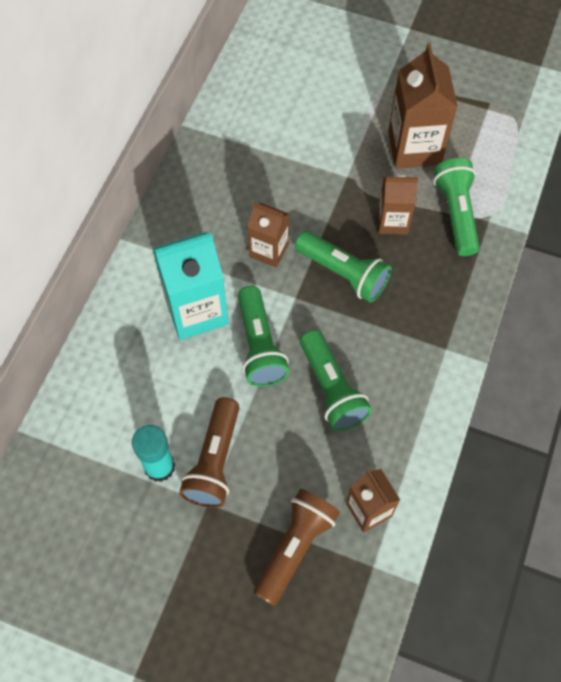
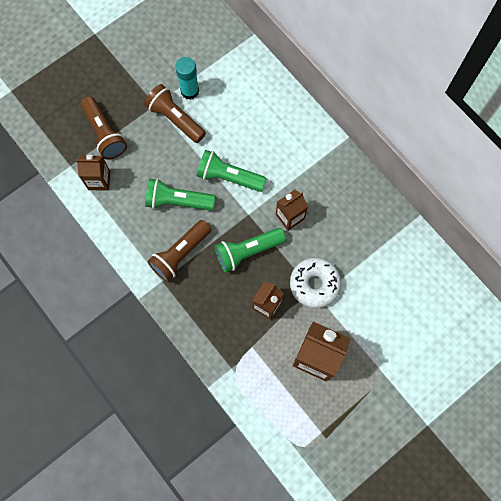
camera: 120 degrees right, 10 degrees up
(196, 311) = (272, 154): turquoise carton -> none
(335, 187) = (314, 284): none -> white donut
(398, 346) = (180, 254): none -> brown flashlight
(456, 213) = (249, 350): green flashlight -> none

